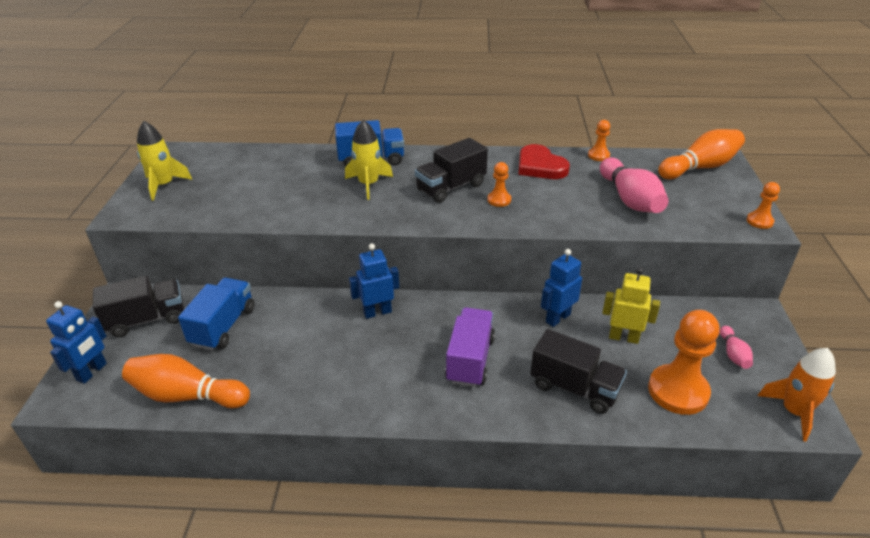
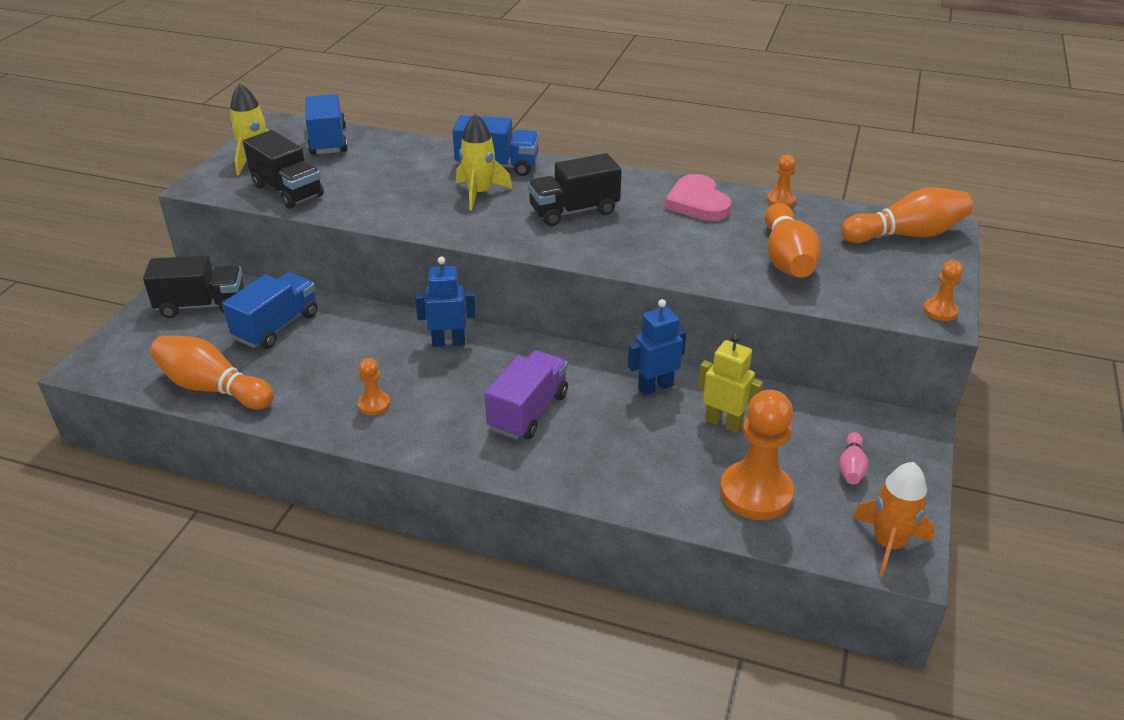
camera: 15 degrees right, 0 degrees up
(92, 372) = (129, 347): blue robot -> none
(220, 160) = (328, 141): none -> blue truck
(499, 200) = (623, 234): orange pawn -> orange pawn (374, 404)
(540, 166) = (697, 203): red heart -> pink heart
(574, 387) = (633, 464): black truck -> black truck (288, 191)
(630, 199) = (786, 259): pink bowling pin -> orange bowling pin

